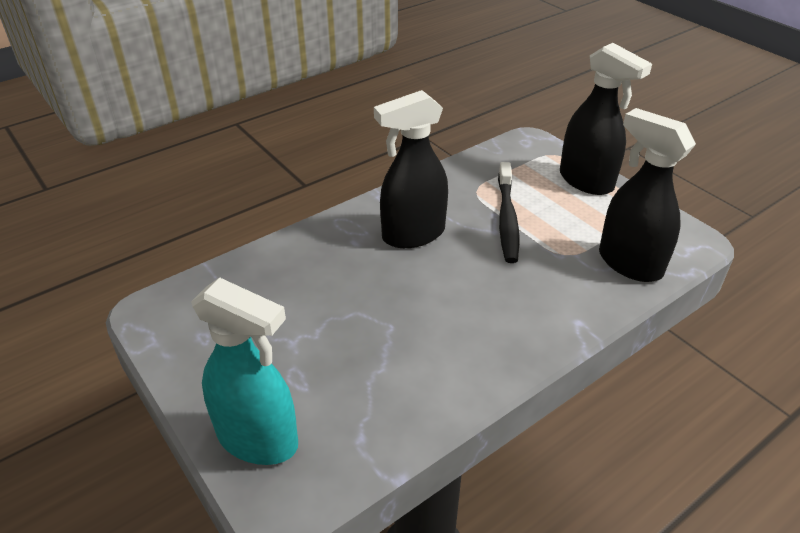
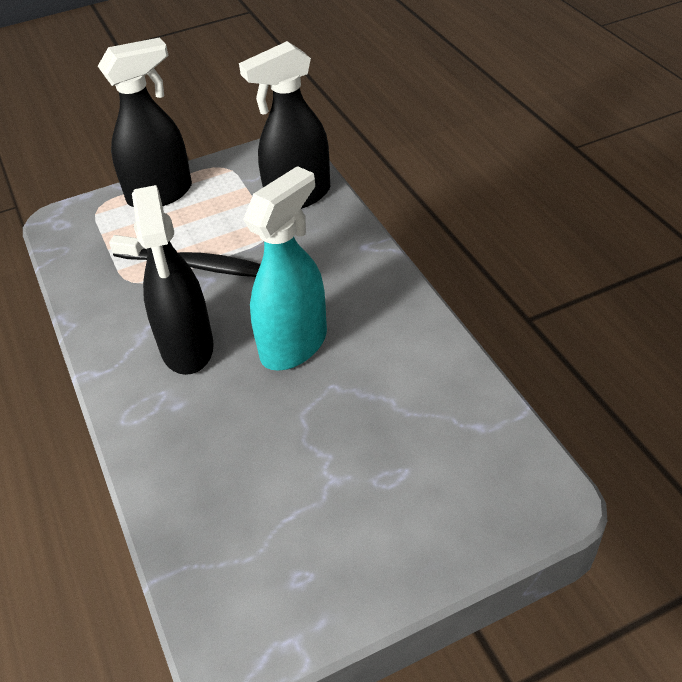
camera: 75 degrees left, 5 degrees up
(258, 439) = (471, 516): turquoise spray bottle -> turquoise spray bottle (294, 345)

